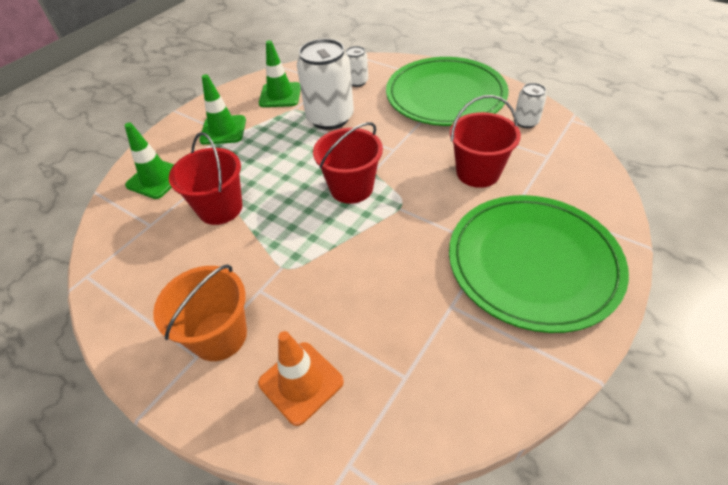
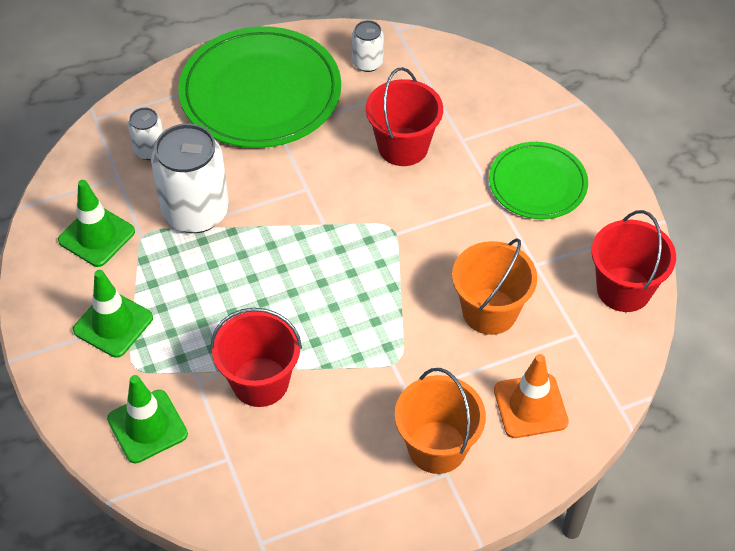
camera: 60 degrees left, 5 degrees up
(351, 188) = (333, 255): red bucket -> red bucket (623, 289)
(376, 300) = (489, 311): none -> orange bucket
(533, 263) = (537, 183): green plate -> green plate, size x0.58

